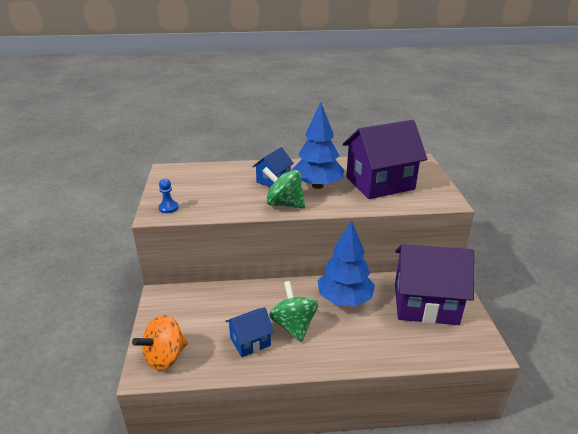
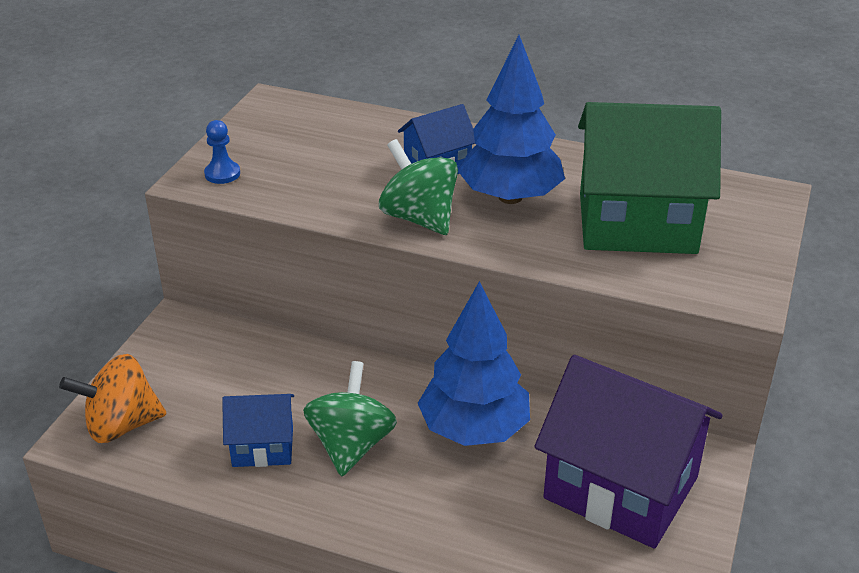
camera: 25 degrees right, 5 degrees up
(380, 183) = (637, 223): purple house -> green house

